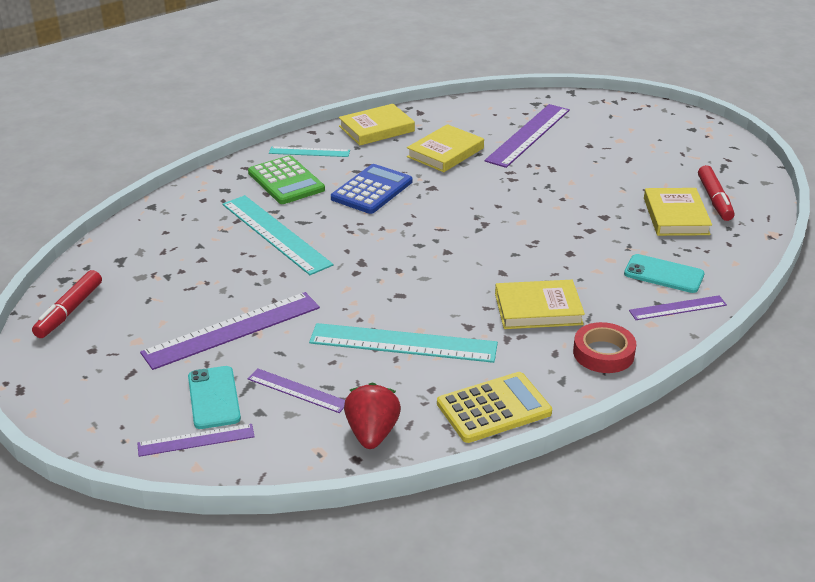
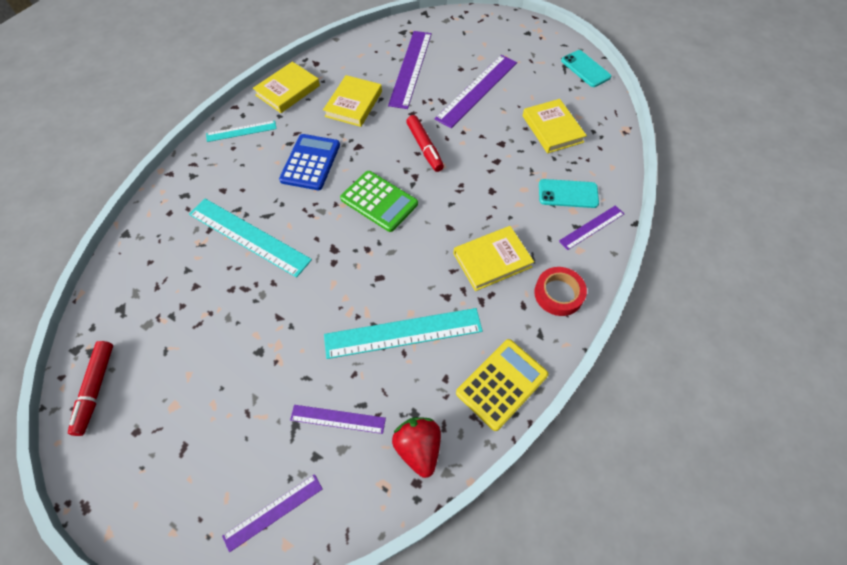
camera: 20 degrees left, 25 degrees up
(213, 398) = (269, 453): turquoise phone -> turquoise phone (585, 69)
(232, 330) = (254, 364): purple ruler -> purple ruler (477, 90)
(286, 181) = (234, 171): green calculator -> green calculator (379, 201)
(714, 199) = (572, 104): red marker -> red marker (424, 147)

